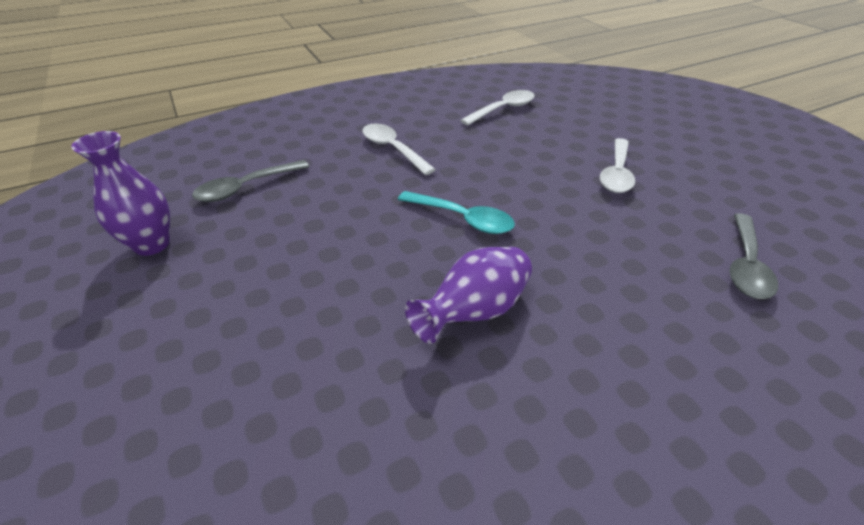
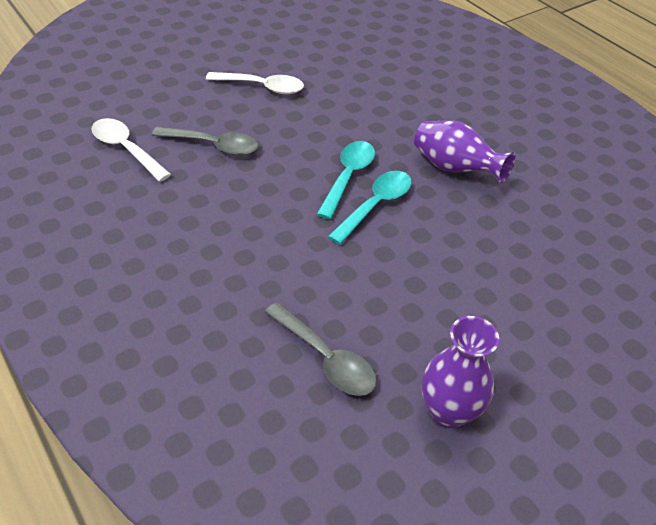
camera: 100 degrees left, 5 degrees up
(392, 149) = (225, 236): white spoon -> none
(415, 233) = (376, 205): none -> turquoise spoon
(745, 265) = (369, 51): grey spoon -> grey spoon (213, 146)

